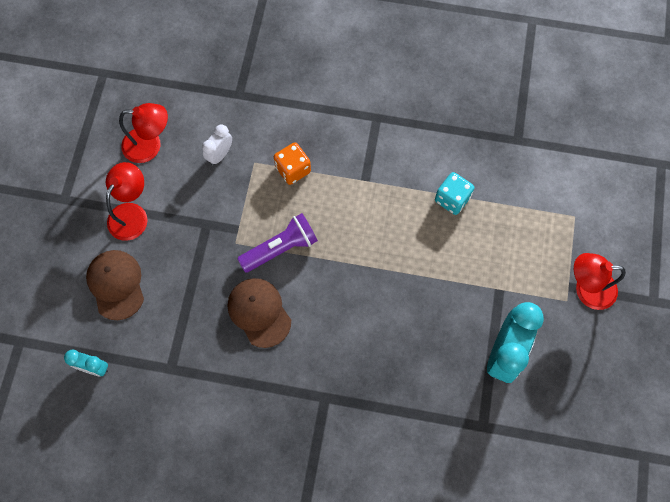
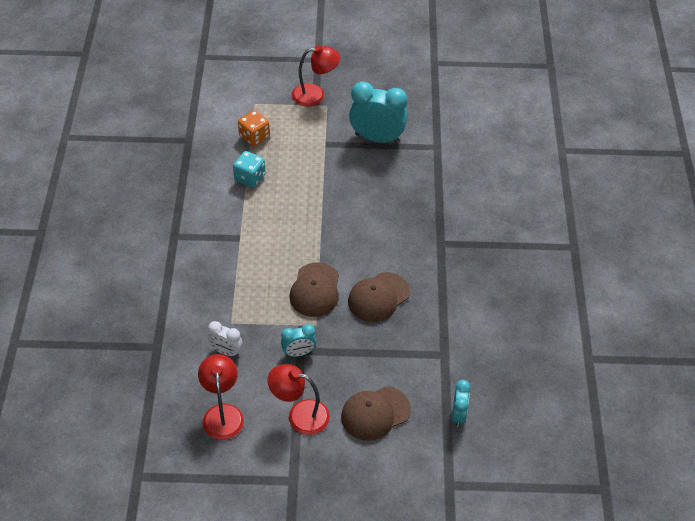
camera: 100 degrees left, 20 degrees down
(204, 221) = (299, 353): none -> turquoise clock
(281, 248) = (315, 290): purple flashlight -> brown cap
(293, 169) = (235, 291): orange dice -> orange dice (254, 137)
(586, 289) = (315, 95): red lamp -> red lamp turned 90 degrees counterclockwise

